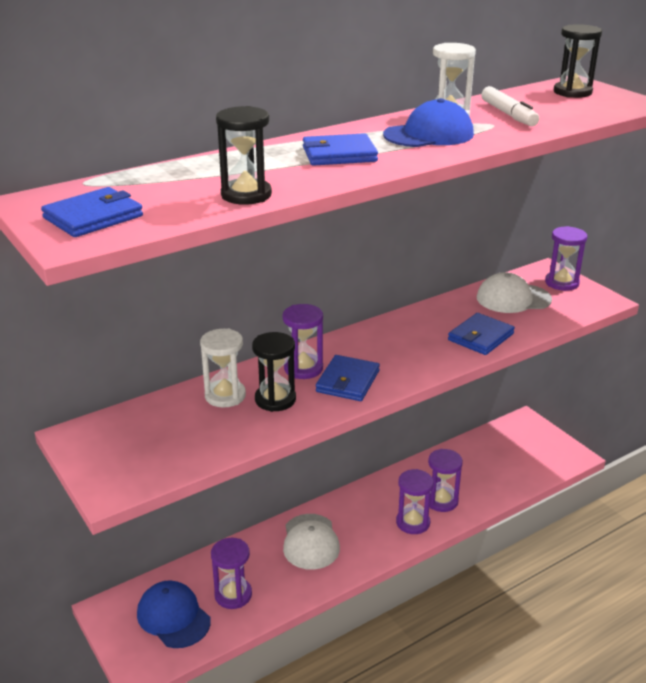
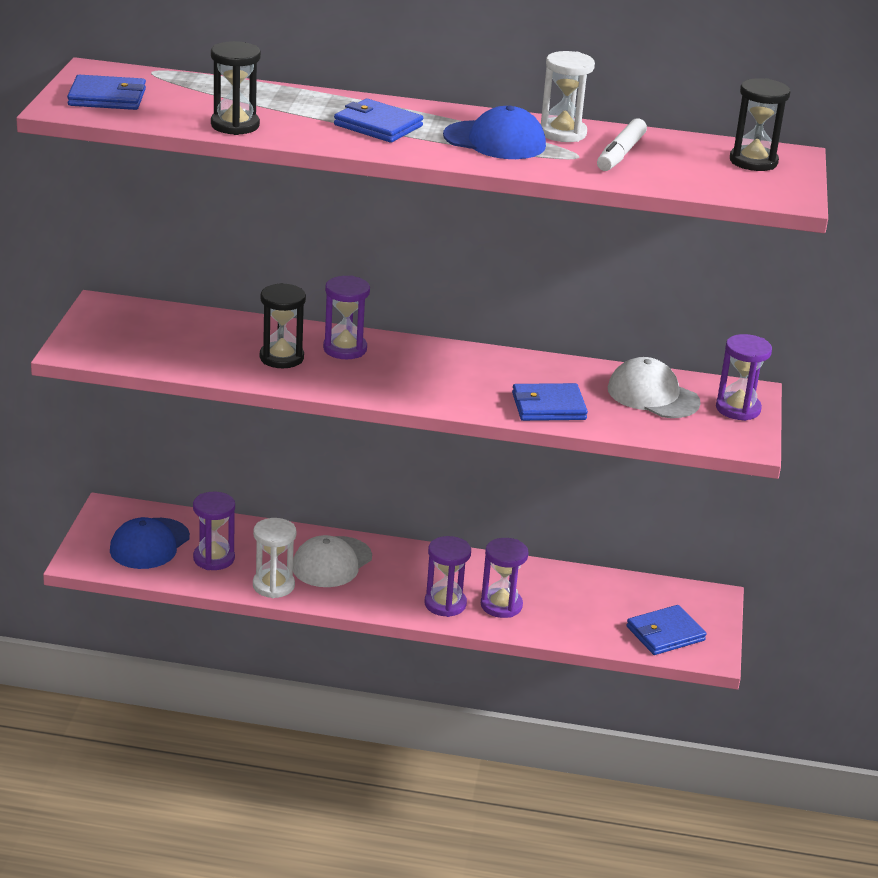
camera: 40 degrees right, 0 degrees up
(173, 617) = (149, 544): blue cap -> blue cap turned 150 degrees counterclockwise
(225, 396) = (249, 335): white hourglass -> white hourglass (273, 585)
(347, 381) = (362, 376): blue wallet -> blue wallet (665, 633)

